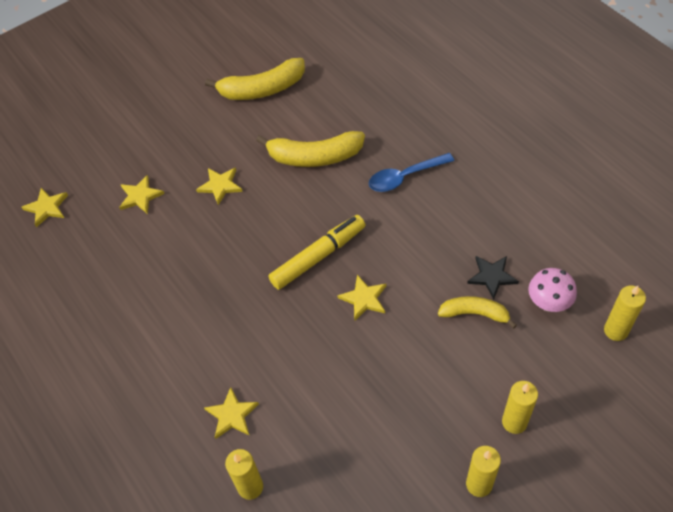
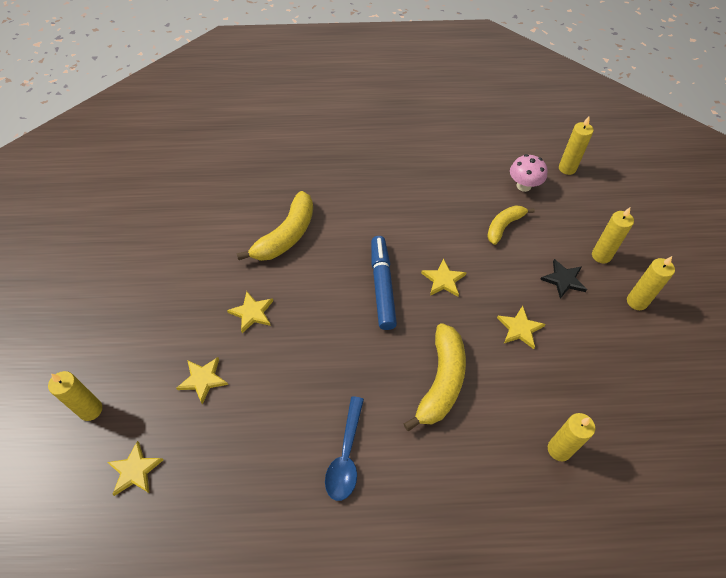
camera: 60 degrees left, 0 degrees up
(73, 151) = (90, 410): none -> yellow candle
(232, 415) = (485, 427): yellow star -> yellow star (520, 328)
(262, 89) = (182, 230): yellow banana -> yellow banana (441, 382)
(318, 256) = (382, 286): yellow marker -> blue marker
(405, 177) = (357, 196): blue spoon -> blue spoon (346, 456)
(492, 276) = (481, 200): black star -> black star (563, 280)

